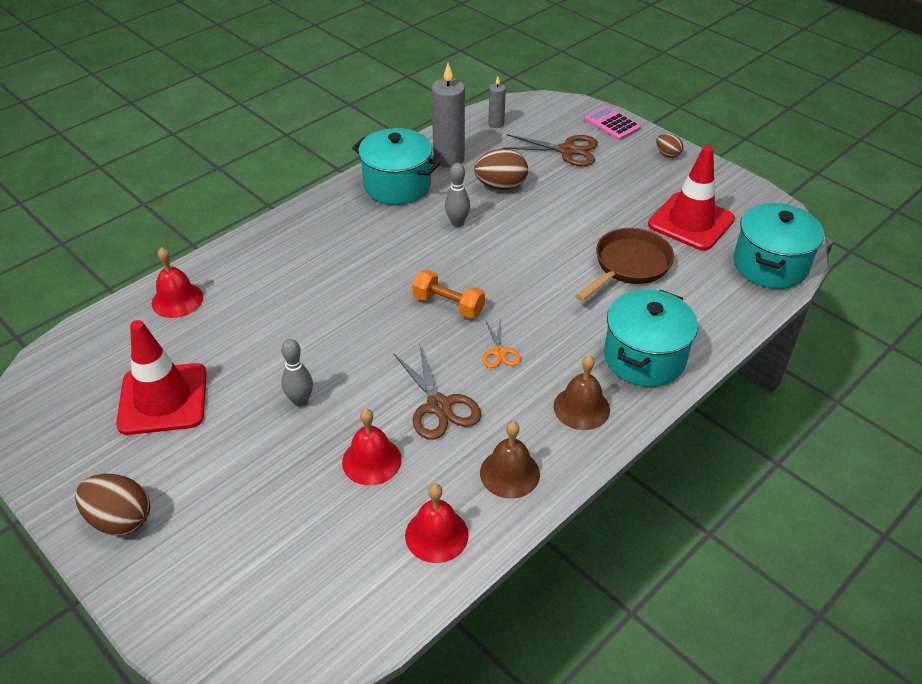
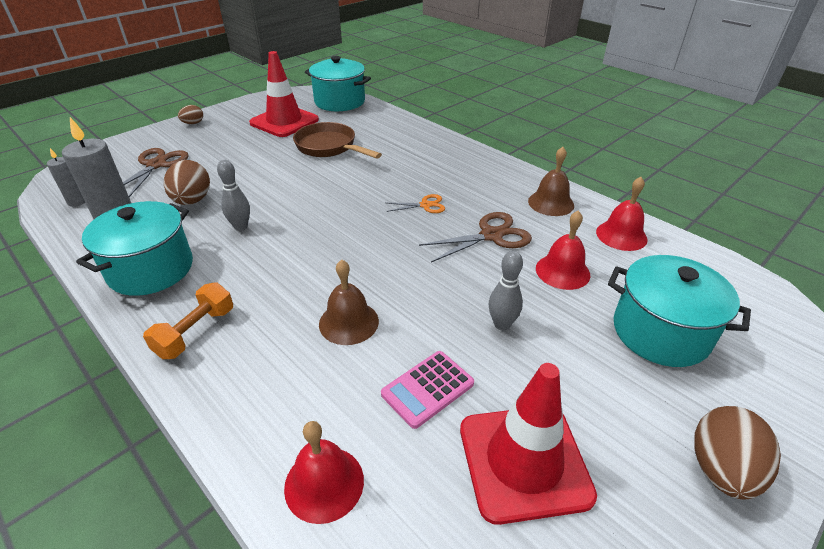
camera: 90 degrees left, 5 degrees down
(448, 305) = (364, 231): orange dumbbell -> orange dumbbell (196, 332)
(581, 408) = (480, 172): brown bell -> brown bell (348, 322)
(612, 124) = (130, 142): pink calculator -> pink calculator (427, 389)
(644, 357) = (428, 147): turquoise pot -> turquoise pot (660, 332)

